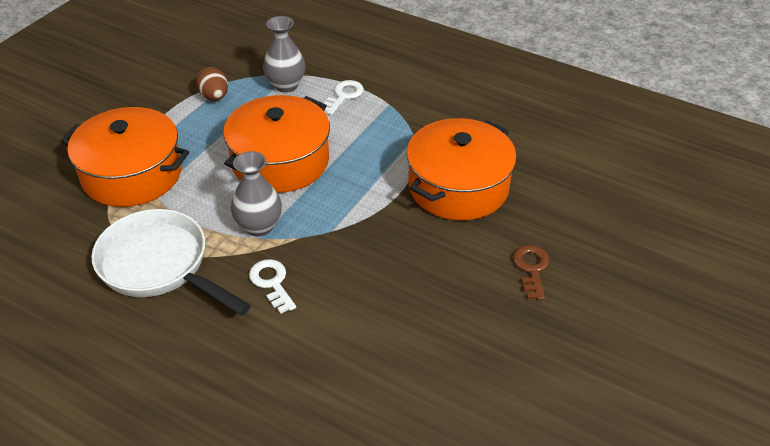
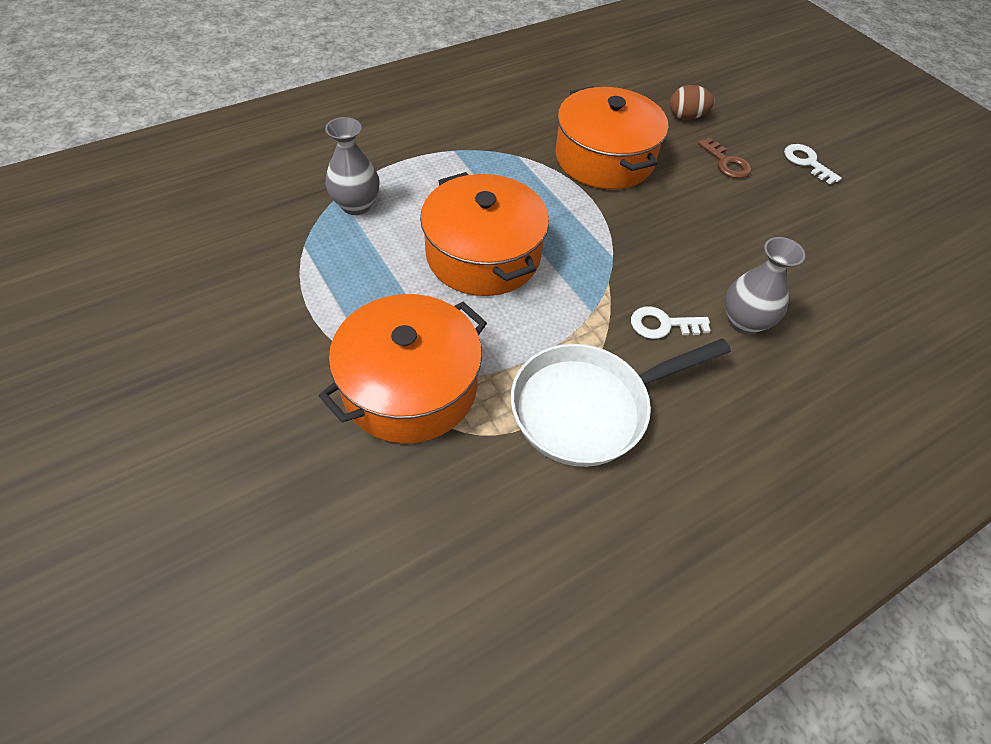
camera: 65 degrees left, 10 degrees up
(214, 97) = (323, 267): brown egg -> brown egg (686, 117)
(259, 226) = (575, 306): grey vase -> grey vase (744, 322)
(344, 96) = (413, 173): white key -> white key (807, 162)
(531, 269) = (726, 163): brown key -> brown key turned 150 degrees counterclockwise

